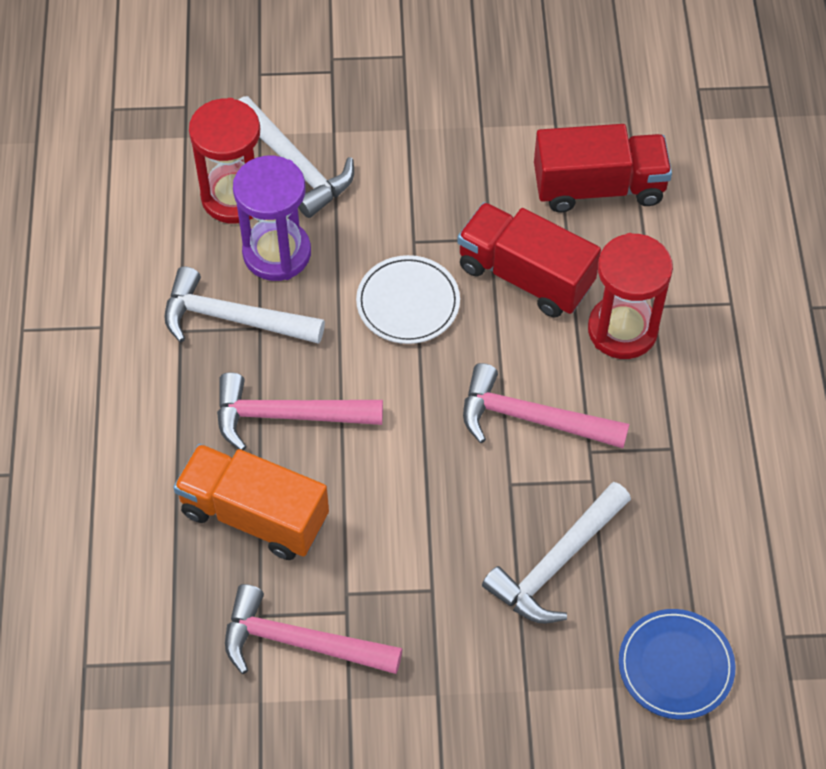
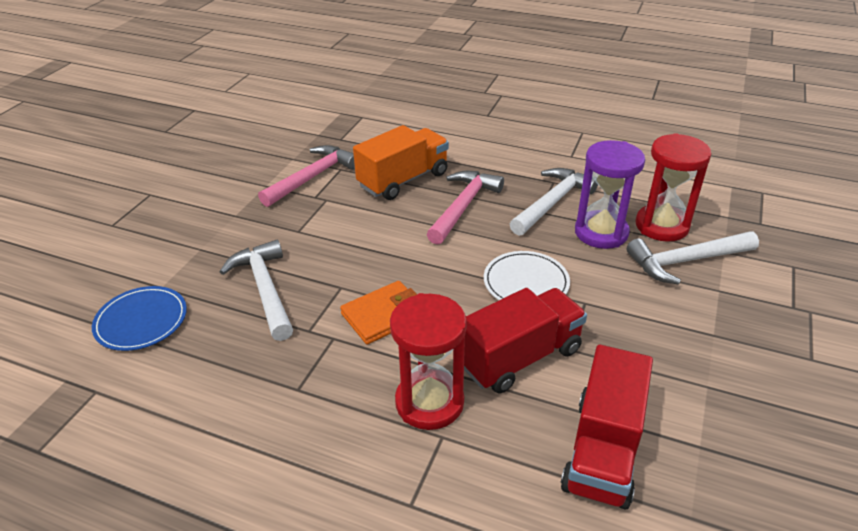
camera: 115 degrees right, 20 degrees down
(532, 418) = (384, 315): pink hammer -> orange wallet

